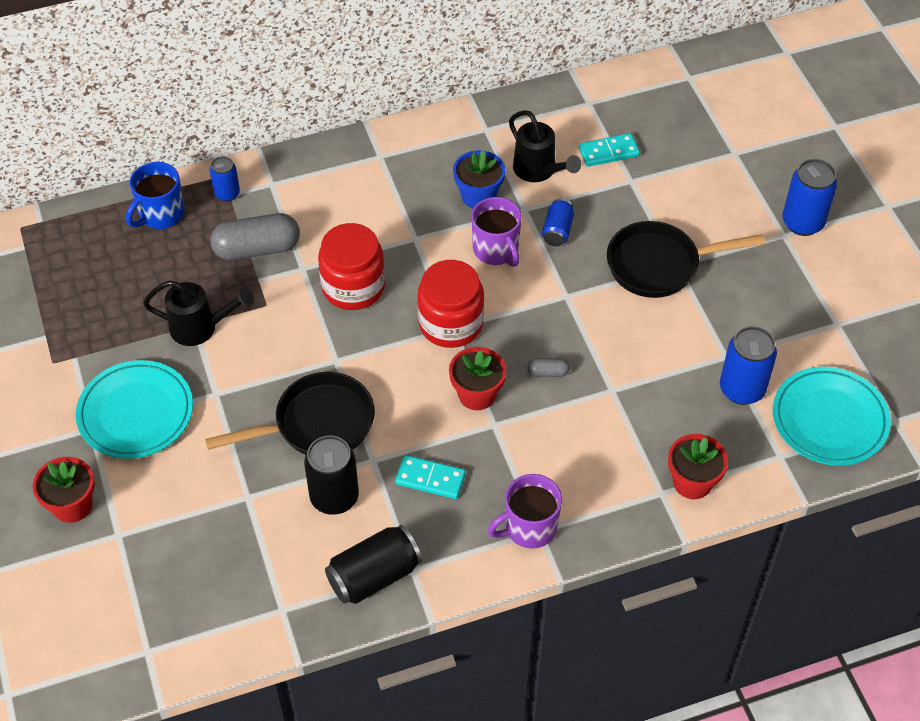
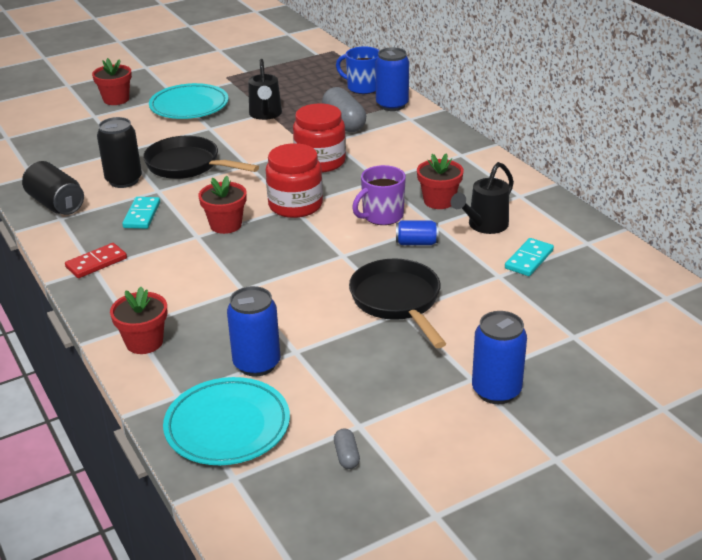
camera: 80 degrees right, 20 degrees down
(227, 194) = (392, 105): blue can -> blue can, size x1.67
(317, 424) = (188, 165): black pan -> black pan turned 150 degrees clockwise
(478, 196) = (439, 201): blue flower pot -> red flower pot
(529, 528) = (96, 263): purple mug -> red domino
(548, 372) = (255, 255): grey capsule -> grey capsule (346, 456)
(608, 152) = (529, 259): turquoise domino -> turquoise domino turned 60 degrees clockwise

